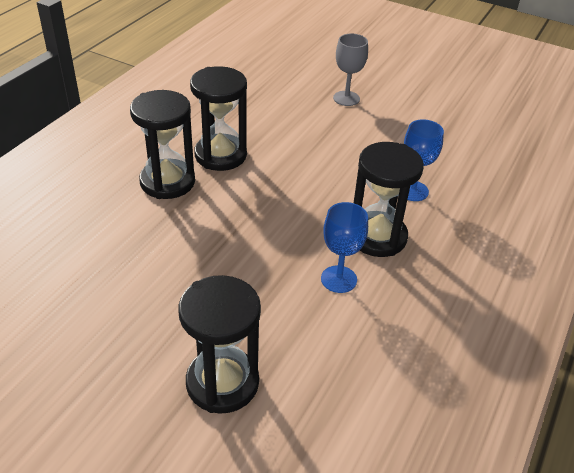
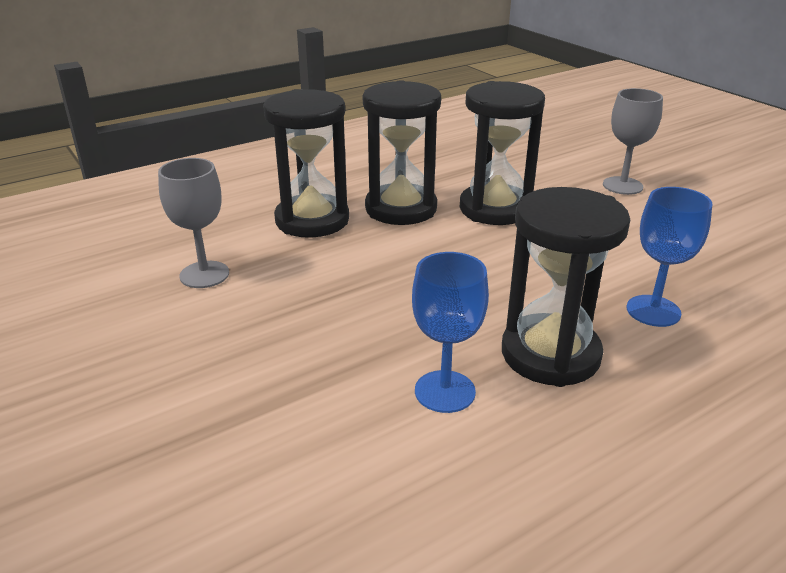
camera: 30 degrees right, 10 degrees down
(131, 248) = (204, 274): none -> grey goblet
(222, 383) = (158, 470): black hourglass -> black hourglass (495, 209)

